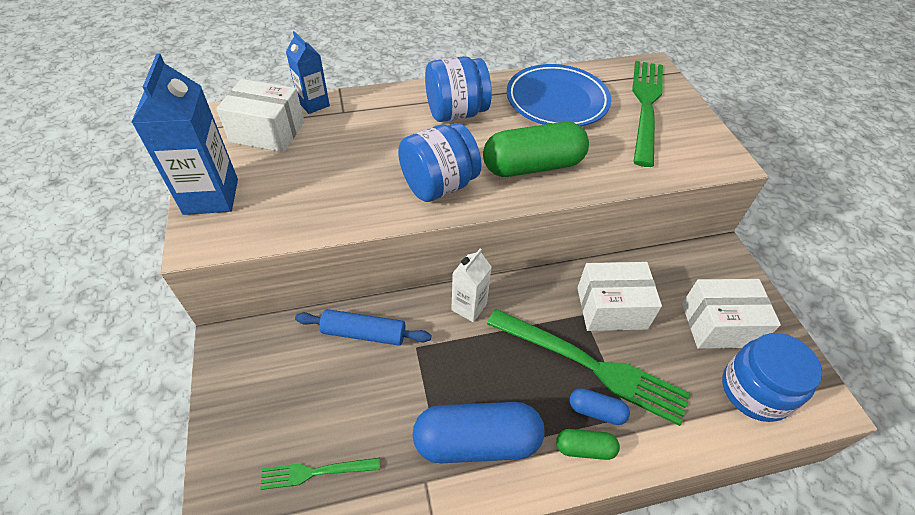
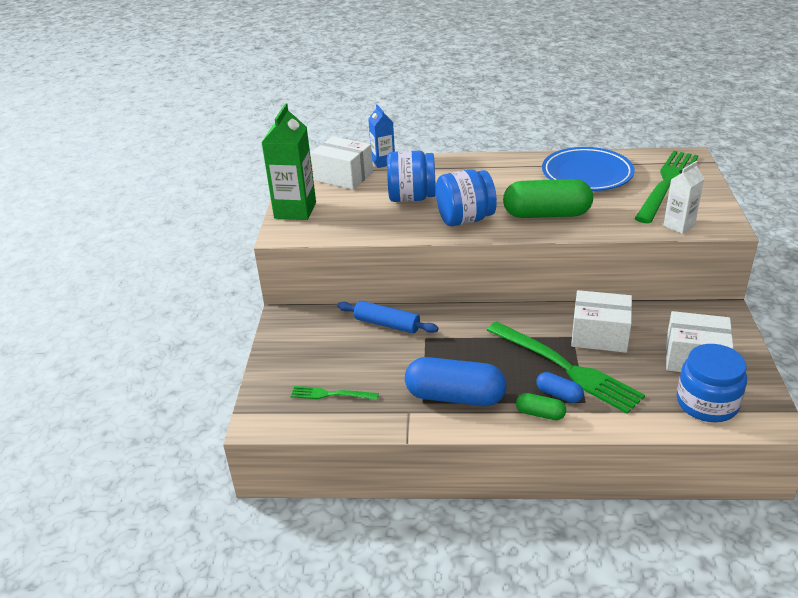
camera: 20 degrees right, 15 degrees down
(211, 196) = (295, 210): blue carton -> green carton
(456, 113) = (496, 176): blue jar -> blue jar (411, 198)
(469, 307) = (476, 319): white carton -> white carton (679, 225)

